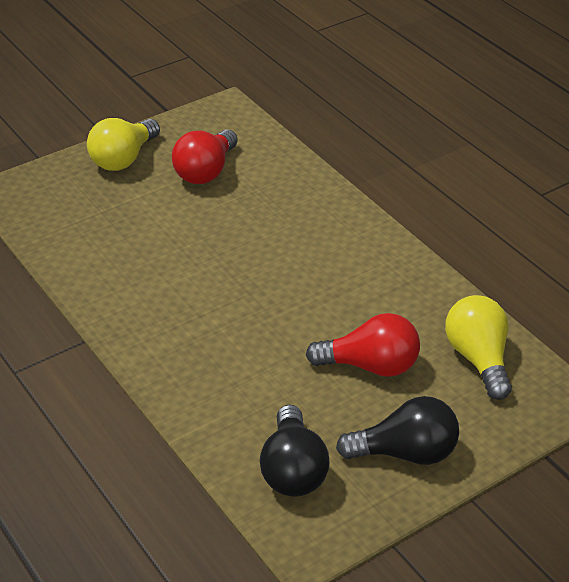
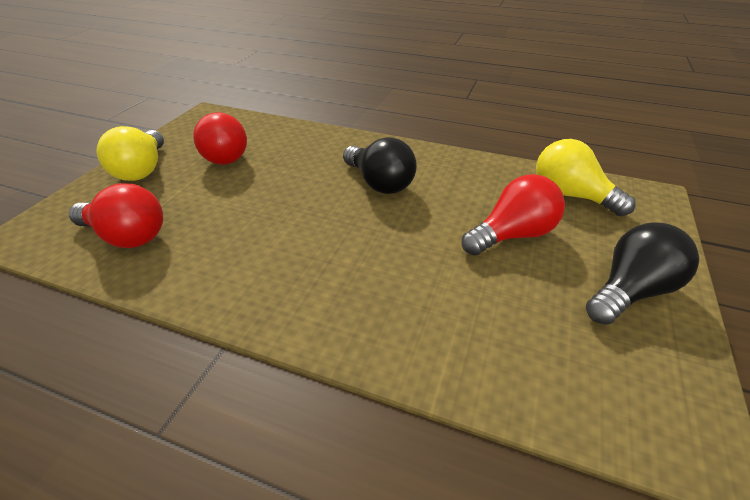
camera: 35 degrees left, 0 degrees up
(74, 224) = (127, 236): none -> red light bulb
(293, 470) = (577, 366): black light bulb -> black light bulb (379, 183)

